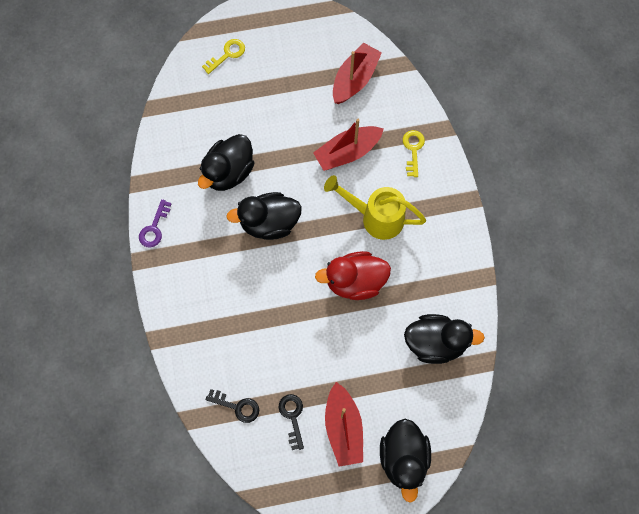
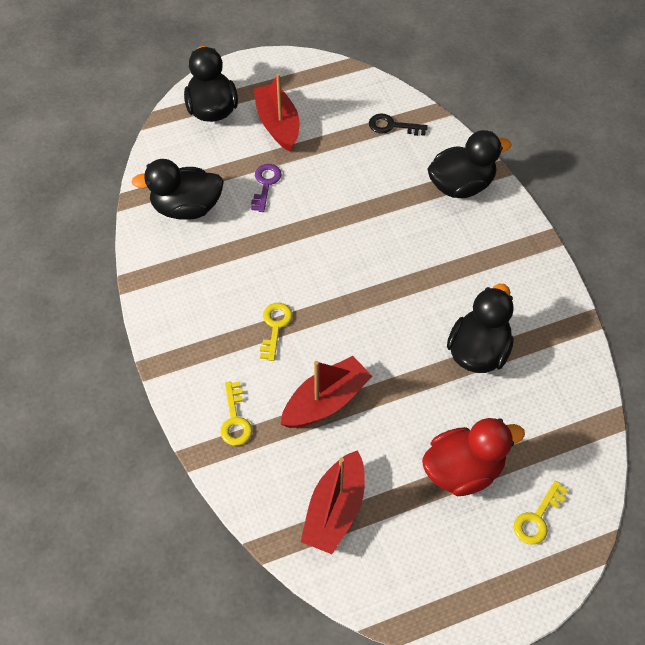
camera: 170 degrees right, 15 degrees down
(154, 228) = (547, 274): purple key -> purple key (265, 184)
(269, 223) = (408, 300): black duck -> black duck (461, 186)
(292, 417) = (333, 126): black key -> none
(355, 281) = (288, 253): red duck -> red duck (463, 470)
(375, 217) = (275, 327): yellow watering can -> yellow key

